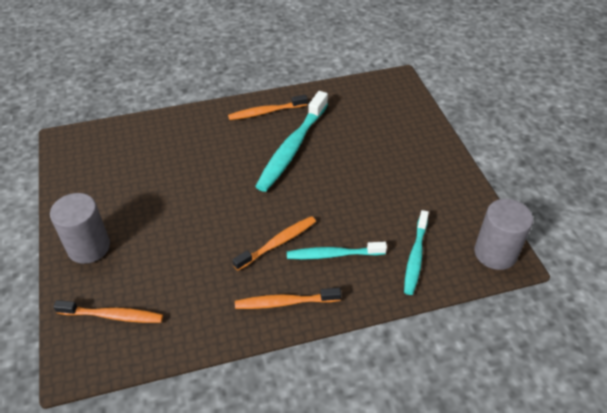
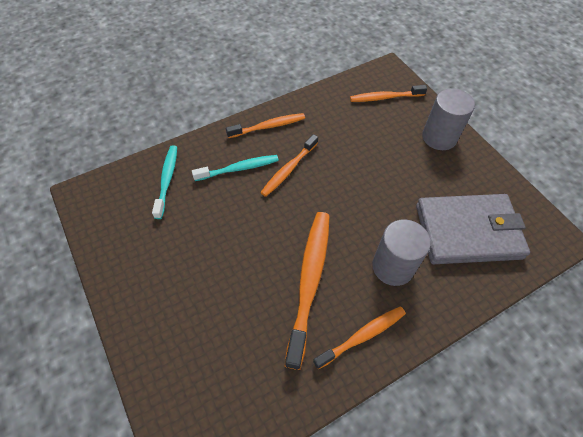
camera: 165 degrees right, 10 degrees up
(136, 157) = (468, 231): none -> grey wallet
(292, 147) = (309, 282): turquoise toothbrush -> orange toothbrush
(495, 253) = (94, 197): grey cylinder -> grey cylinder (393, 266)

